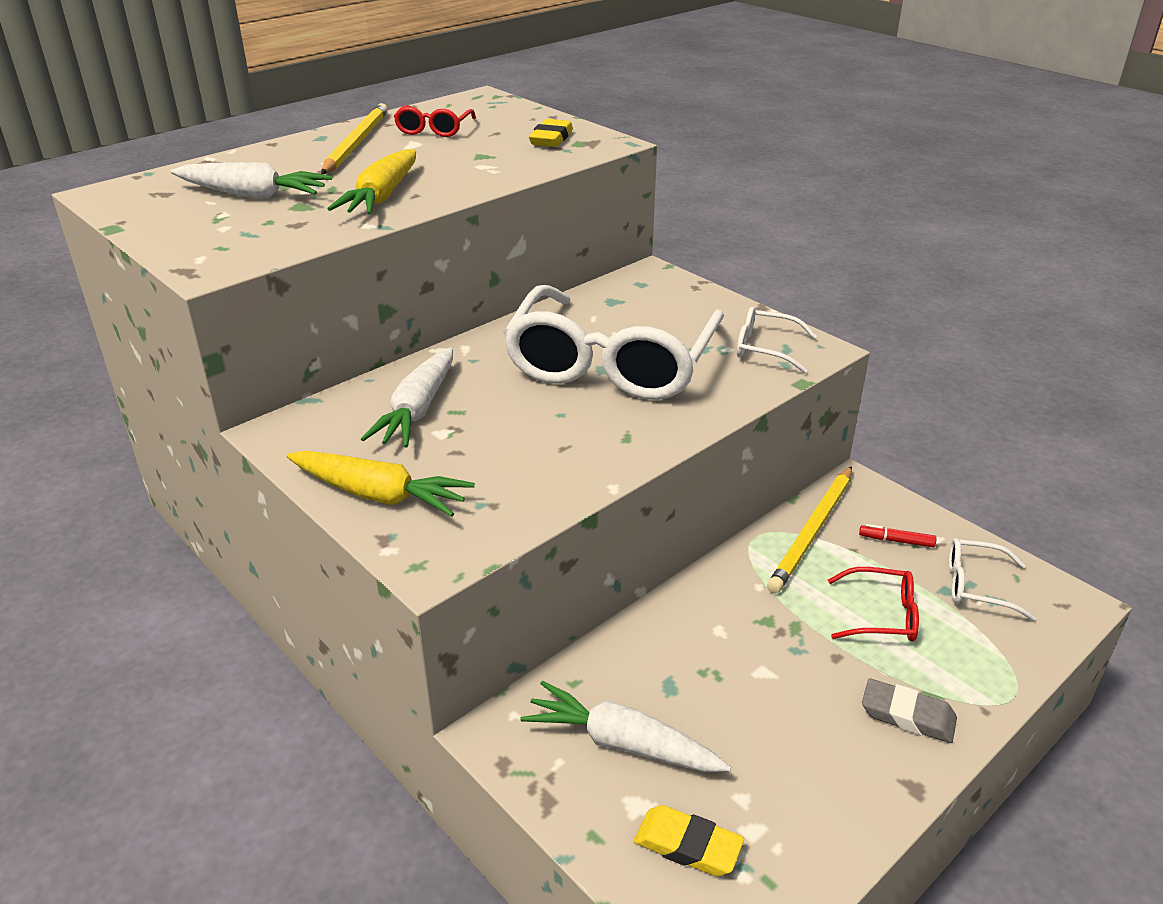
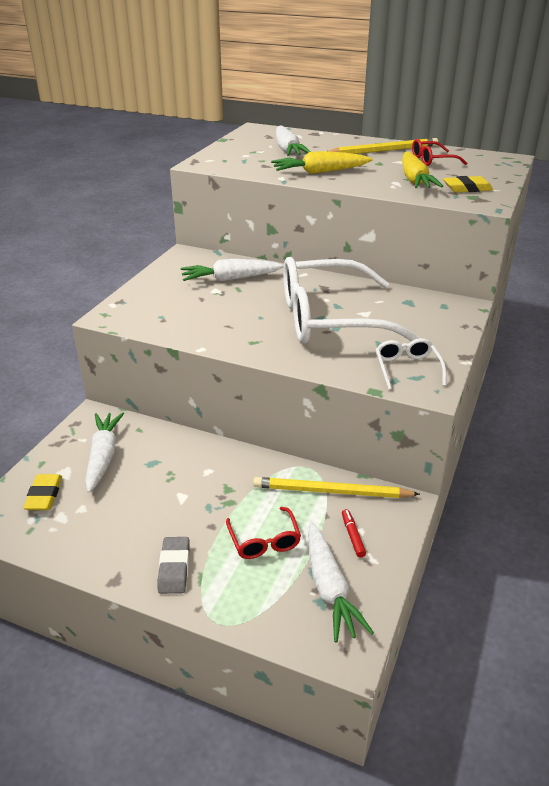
camera: 65 degrees right, 0 degrees up
(379, 495) = (152, 290): yellow carrot -> yellow carrot (414, 180)
(976, 586) = (330, 589): white glasses -> white carrot

